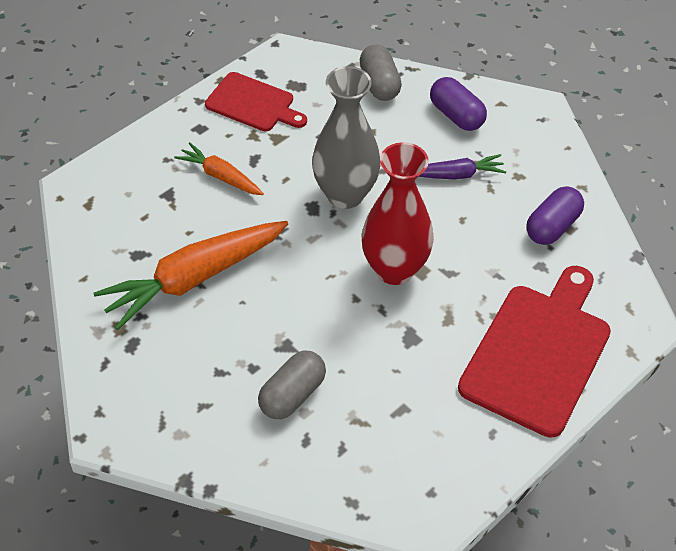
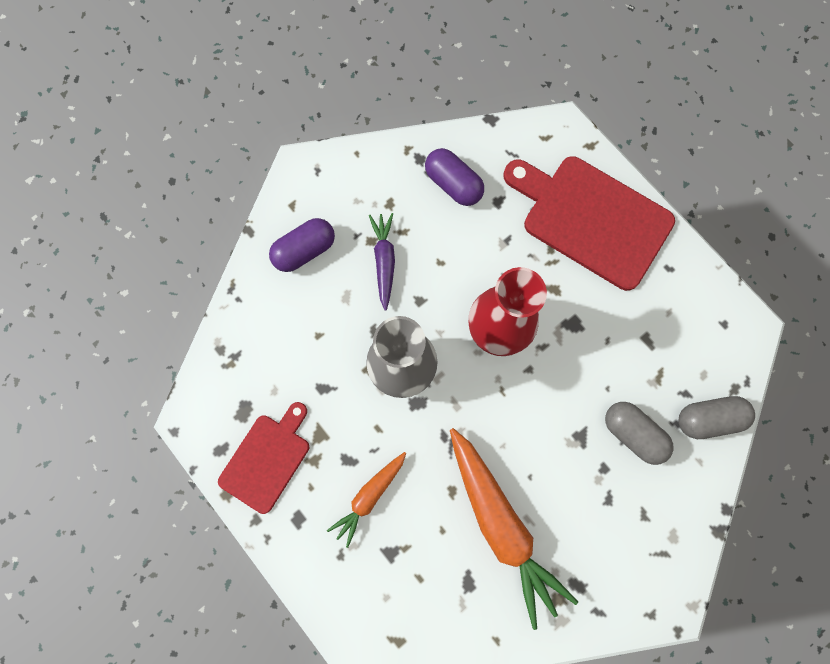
camera: 85 degrees left, 25 degrees up
(379, 84) = (251, 322): grey capsule -> grey capsule (708, 418)

